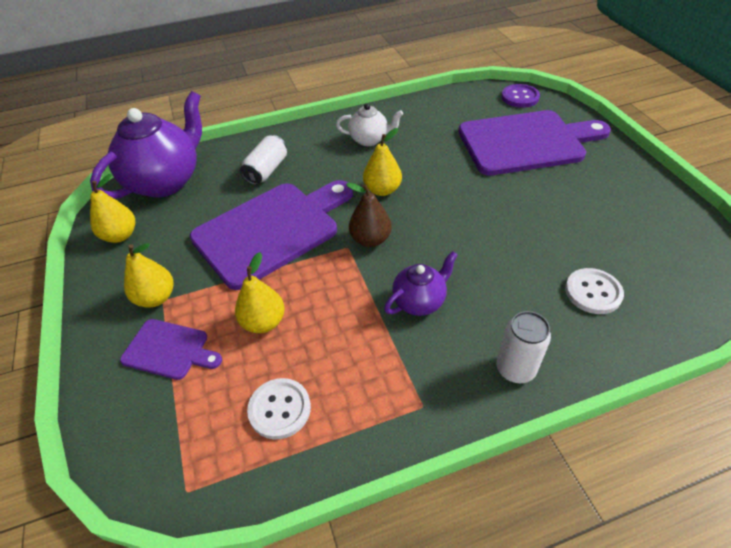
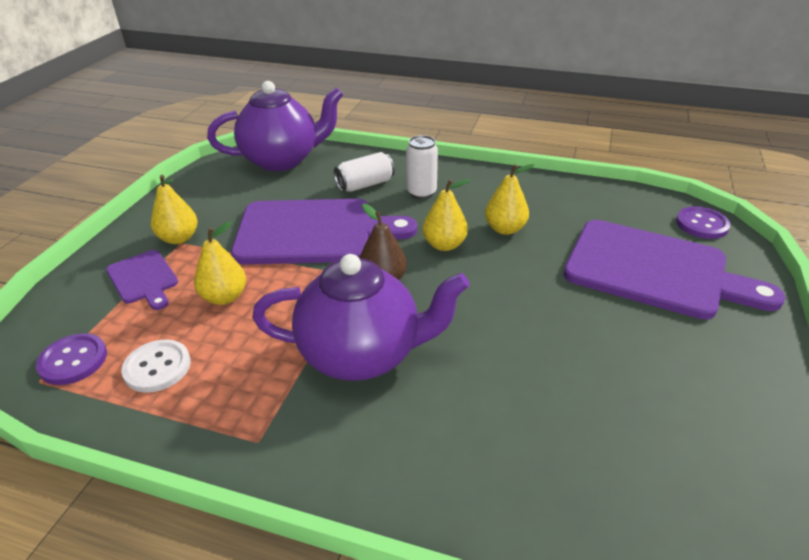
camera: 35 degrees right, 10 degrees down
(120, 235) = (209, 184): yellow pear -> yellow pear (505, 229)
(196, 454) = (73, 360): none -> purple button
(369, 140) = (484, 198): white teapot -> none
(419, 301) = (362, 355): purple teapot -> purple teapot, size x1.93
(515, 369) = (376, 469): white can -> white can (421, 193)
(593, 292) = (550, 454): white button -> none

